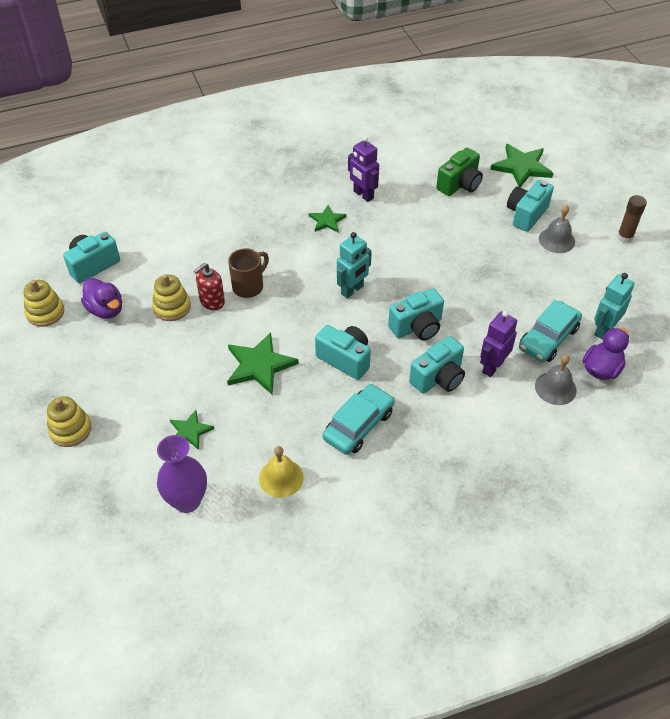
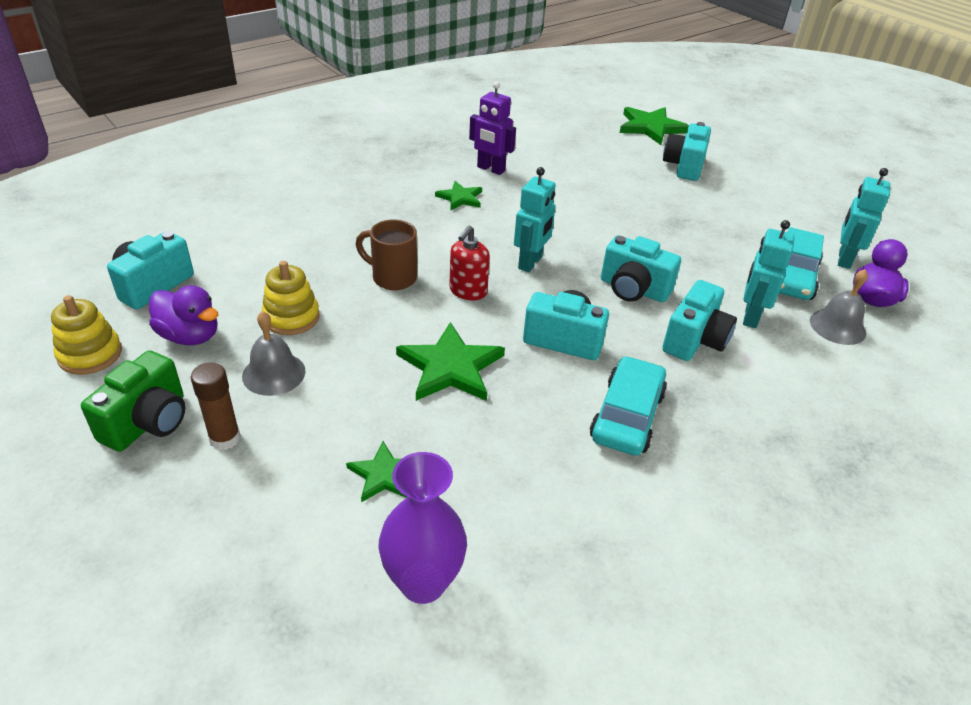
camera: 20 degrees left, 10 degrees down
(70, 429) = (178, 514): yellow stacking toy -> none
(212, 301) = (348, 302): red soap dispenser -> red soap dispenser (468, 291)
(249, 286) = (392, 278): brown mug -> brown mug turned 90 degrees counterclockwise
(281, 478) = (556, 511): yellow bell -> none
(417, 327) = (633, 289): turquoise camera -> turquoise camera turned 75 degrees clockwise
(459, 184) = (595, 148): green camera -> green camera (148, 422)
(492, 367) = (750, 317): purple robot -> turquoise robot
(556, 240) = (732, 184): grey bell -> grey bell (274, 373)
(625, 237) = (799, 173): brown glue stick -> brown glue stick (225, 438)

